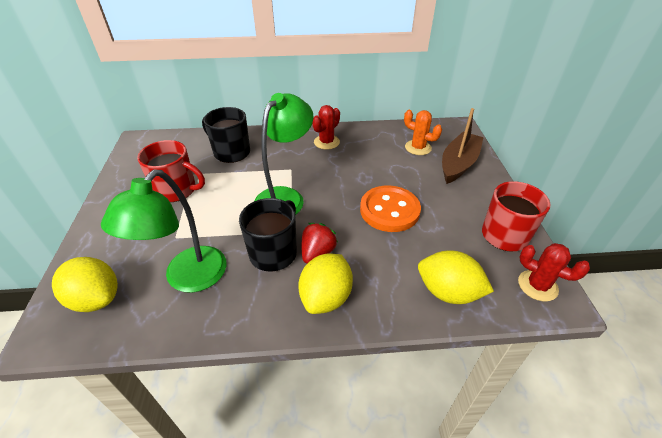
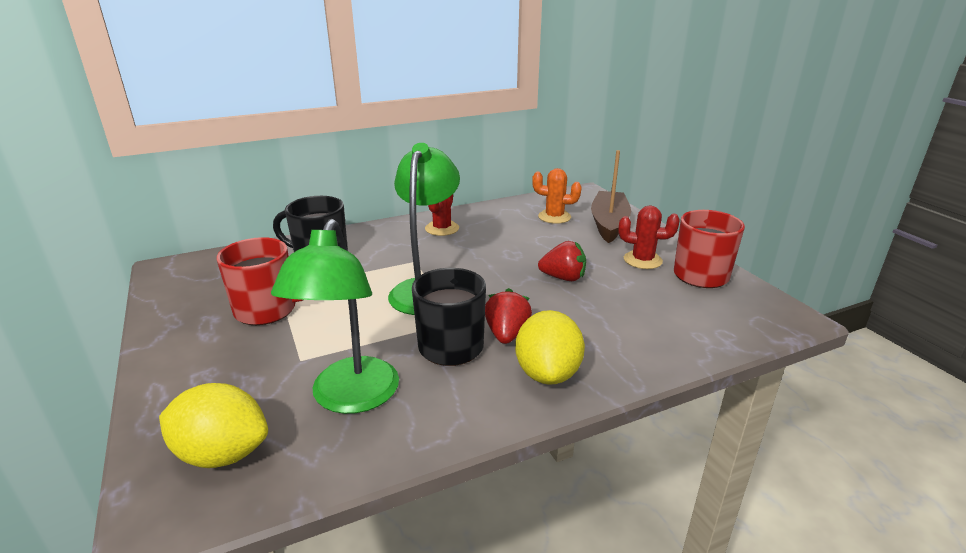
camera: 20 degrees left, 15 degrees down
(389, 210) = (563, 278): orange button -> red strawberry
(448, 292) = (680, 336): yellow lemon -> none
(537, 285) = (763, 310): red cactus -> red cactus (642, 260)

